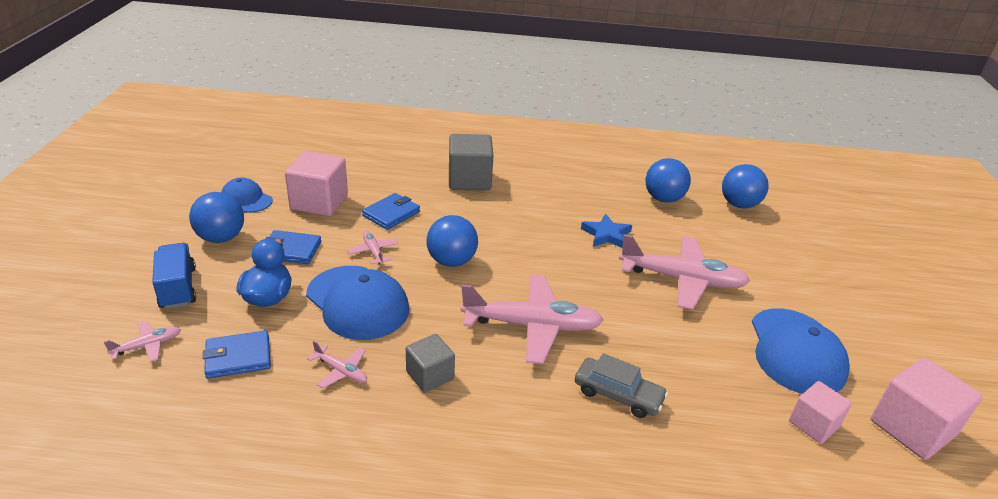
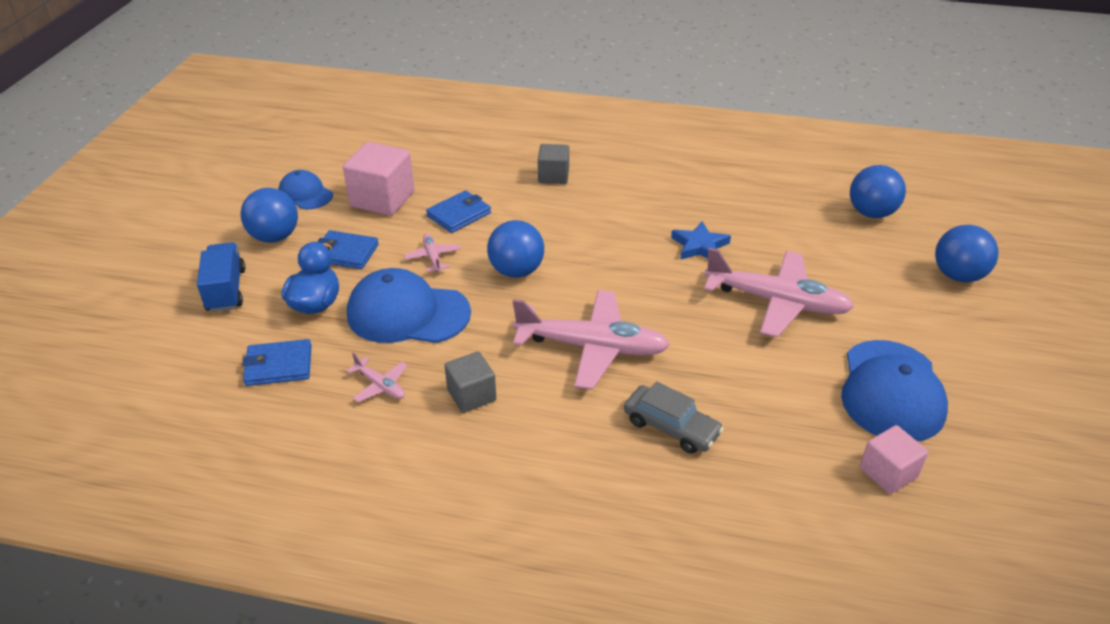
camera: 10 degrees right, 5 degrees up
(147, 346) = (191, 349): pink plane -> none
(357, 302) = (408, 313): blue cap -> blue cap turned 135 degrees clockwise
(469, 180) = (553, 176): grey cube -> grey cube, size x0.61
(663, 199) = (779, 204): blue ball -> blue ball (957, 276)
(912, 428) = (1005, 484): pink cube -> none

